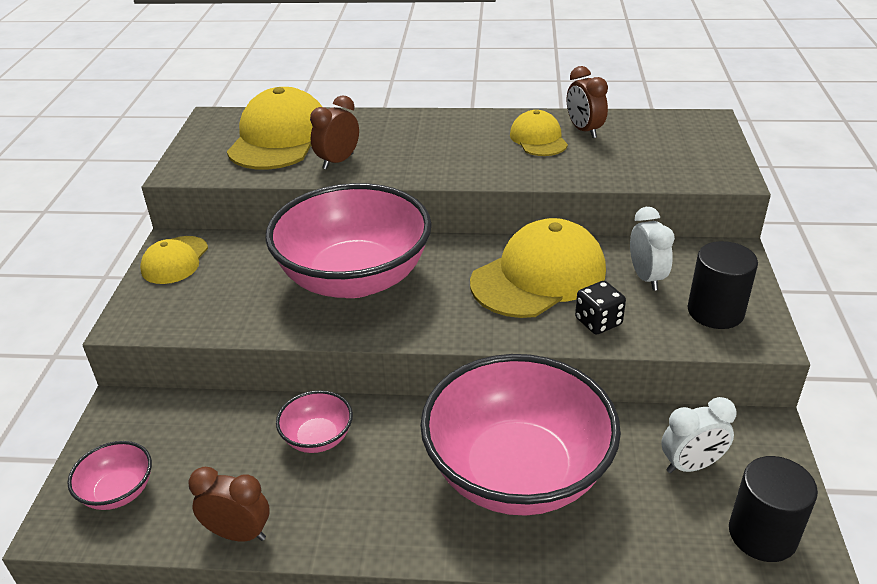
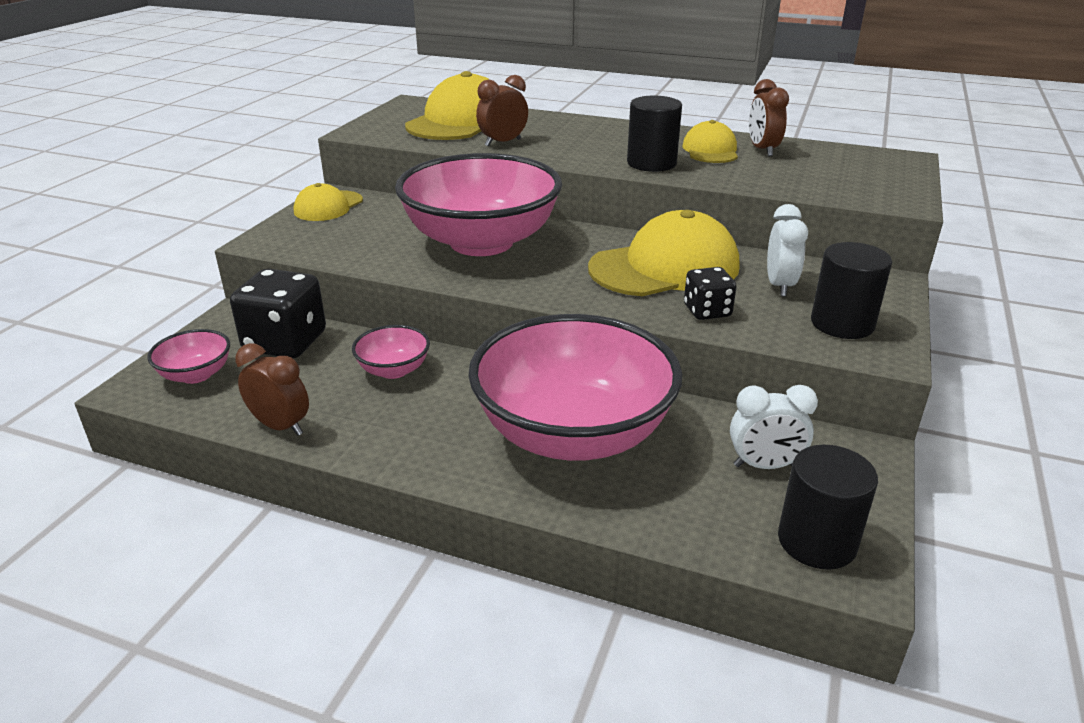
camera: 15 degrees right, 5 degrees down
(192, 429) = (285, 342): none -> black dice
(493, 166) = (651, 163): none -> black cylinder

